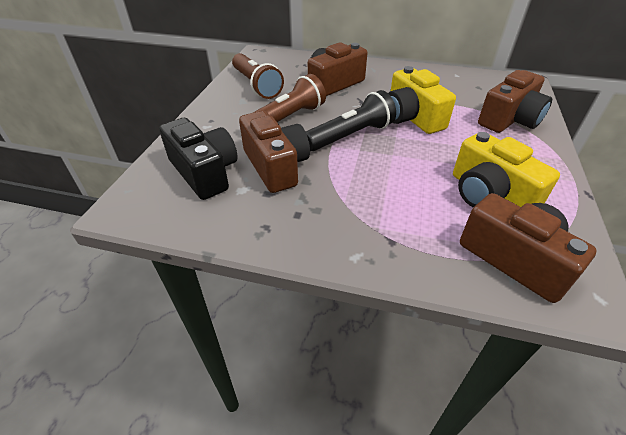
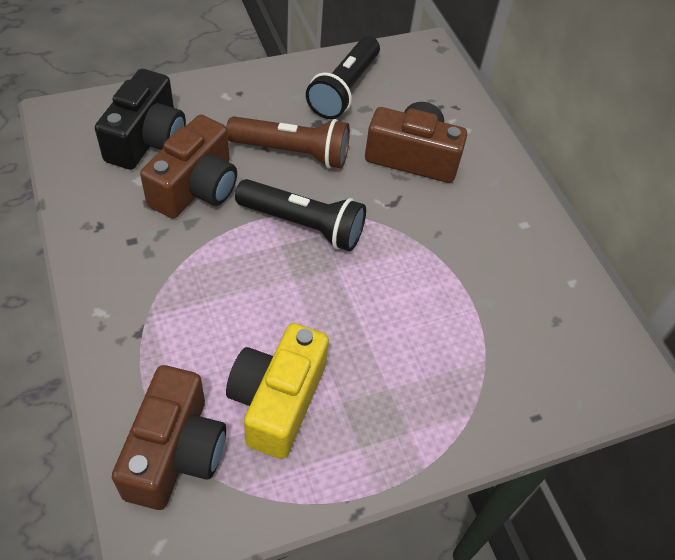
camera: 50 degrees right, 10 degrees up
(256, 85) = (344, 89): brown flashlight -> black flashlight
(411, 118) = (395, 269): yellow camera -> none
(509, 119) = (485, 383): brown camera -> none

